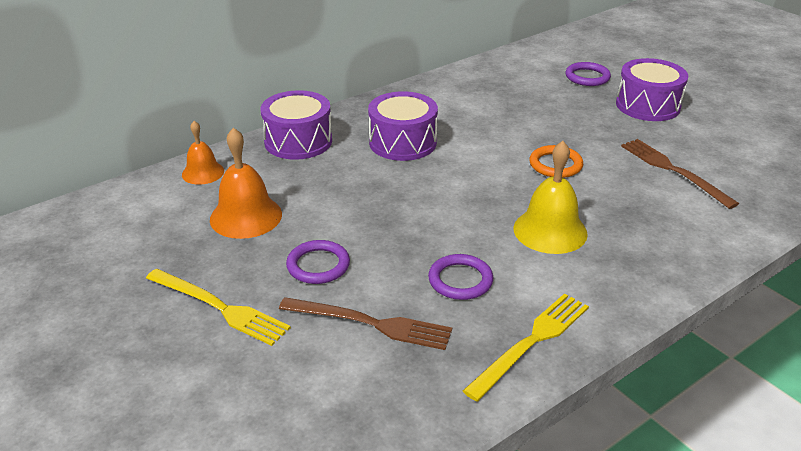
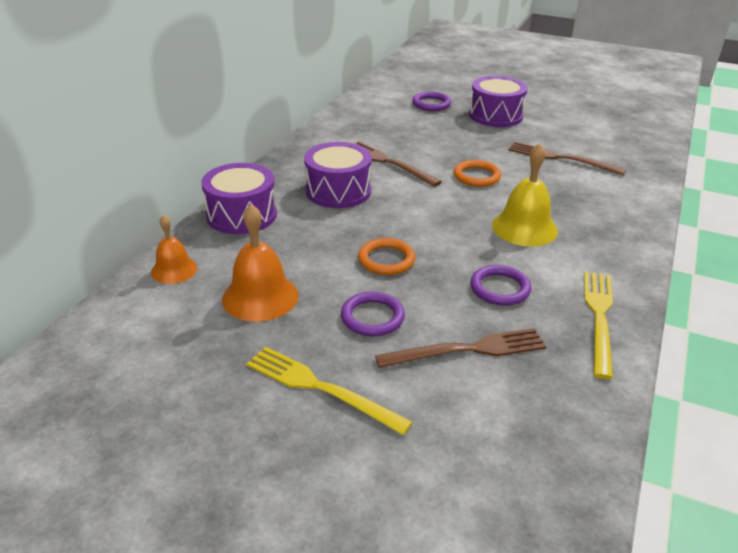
camera: 30 degrees left, 0 degrees up
(219, 307) = (321, 388): yellow fork -> yellow fork turned 150 degrees counterclockwise
(382, 219) = (386, 260): none -> orange ring
(479, 127) = (389, 163): none -> brown fork

